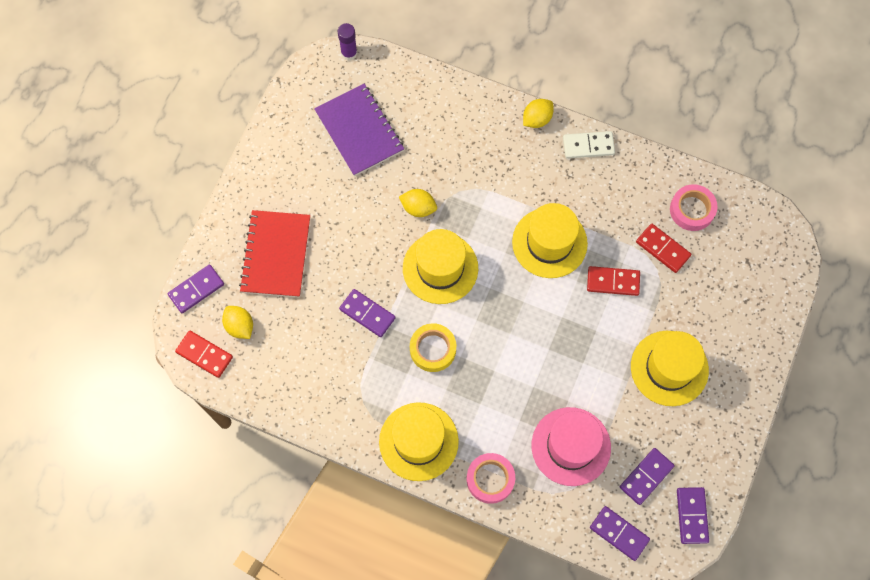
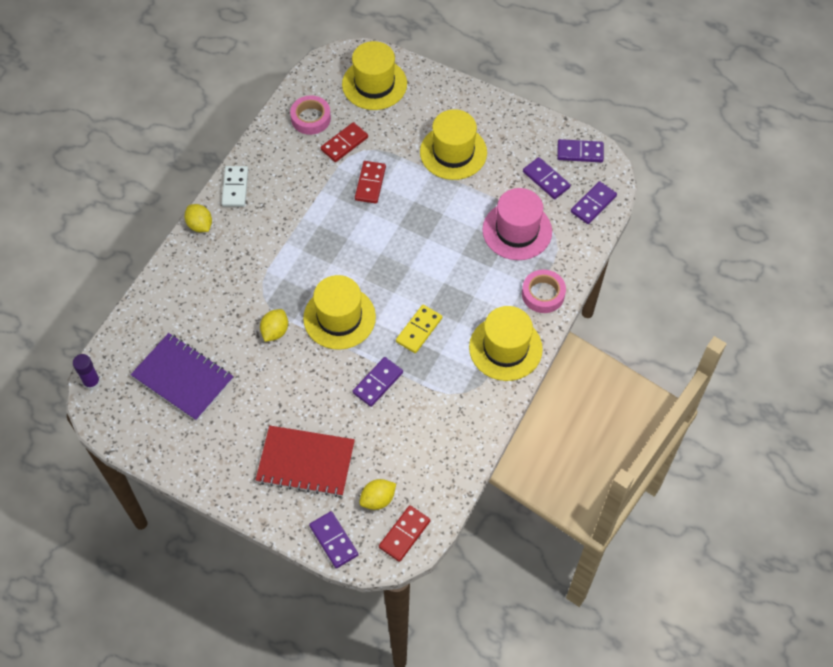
camera: 85 degrees left, 10 degrees down
(359, 131) = (183, 378): purple notebook -> purple notebook turned 60 degrees clockwise
(433, 349) = (419, 330): yellow tape -> yellow domino
(549, 243) = (326, 227): yellow hat -> yellow hat (374, 84)

